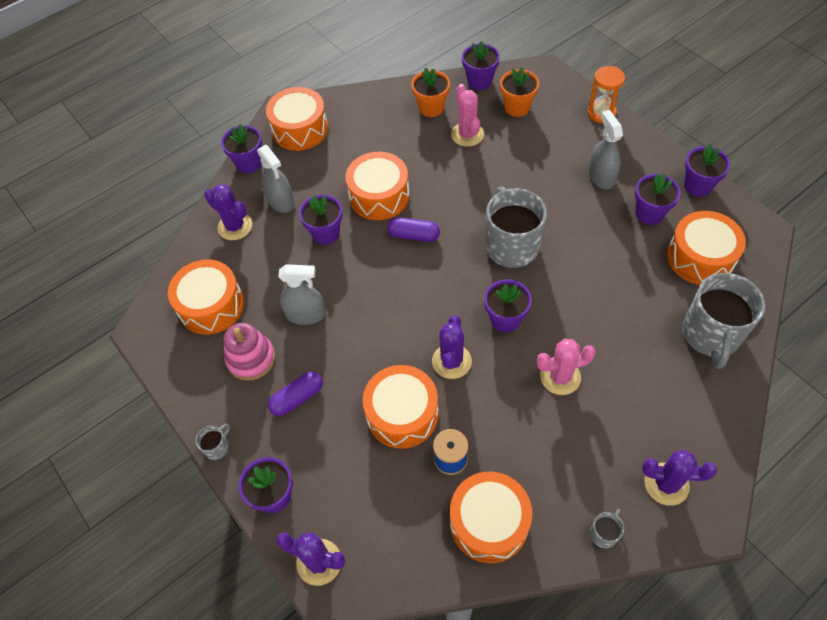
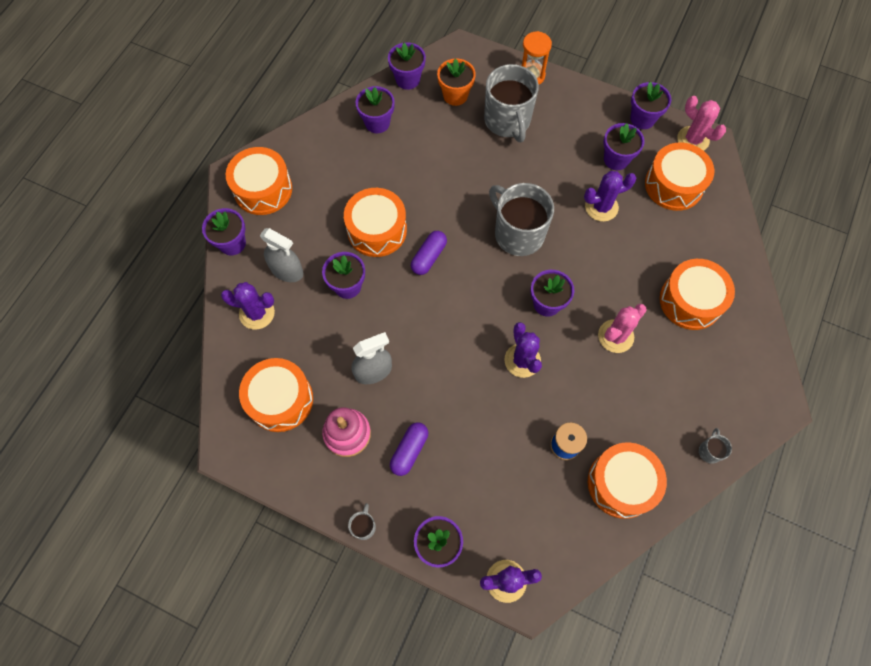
camera: 30 degrees left, 10 degrees up
(402, 414) = (506, 424): orange drum -> orange drum (690, 301)
(413, 235) = (429, 257): purple capsule -> purple capsule turned 45 degrees counterclockwise
(431, 108) = (377, 123): orange flower pot -> purple flower pot
(467, 134) = (424, 139): pink cactus -> pink cactus (693, 139)
(601, 177) = (561, 139): grey spray bottle -> none
(666, 484) = (735, 390): purple cactus -> purple cactus (601, 207)
(711, 335) = (712, 250): grey mug -> grey mug (507, 121)

